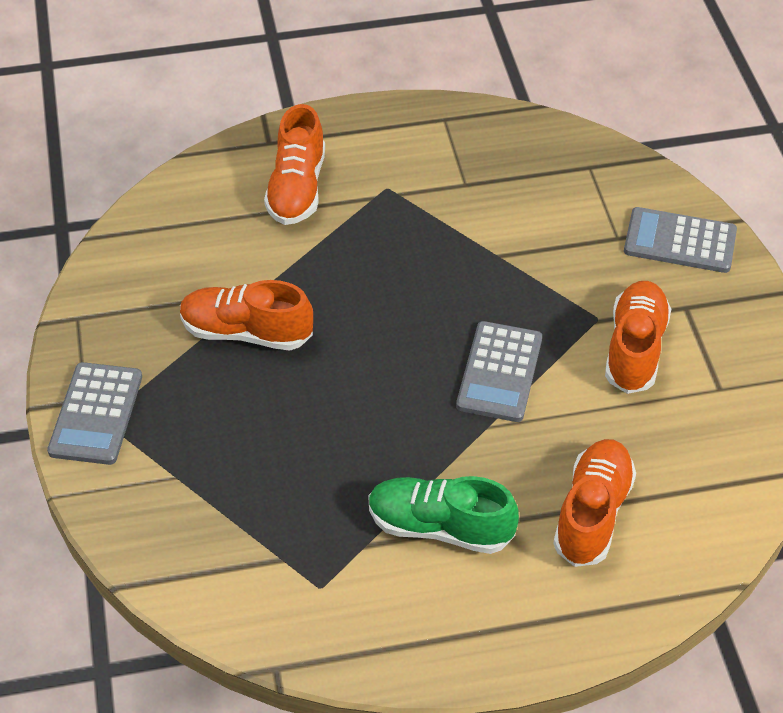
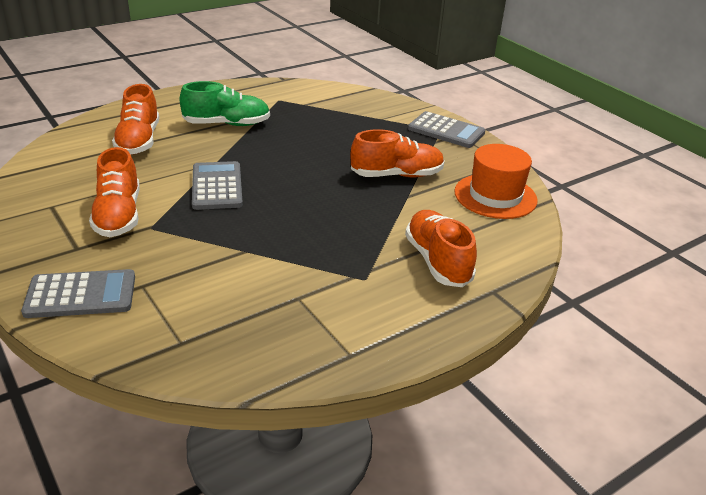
camera: 155 degrees right, 15 degrees down
(96, 414) = (446, 131): grey calculator -> grey calculator turned 135 degrees clockwise
(149, 261) = (495, 196): none -> orange hat

